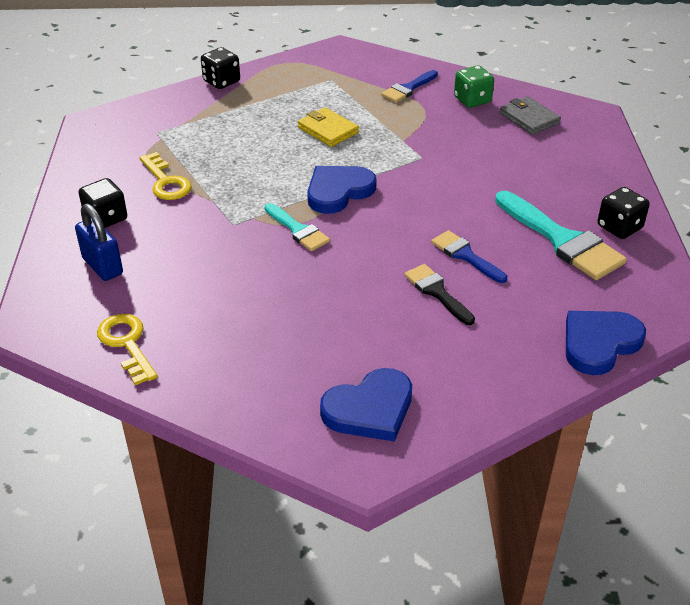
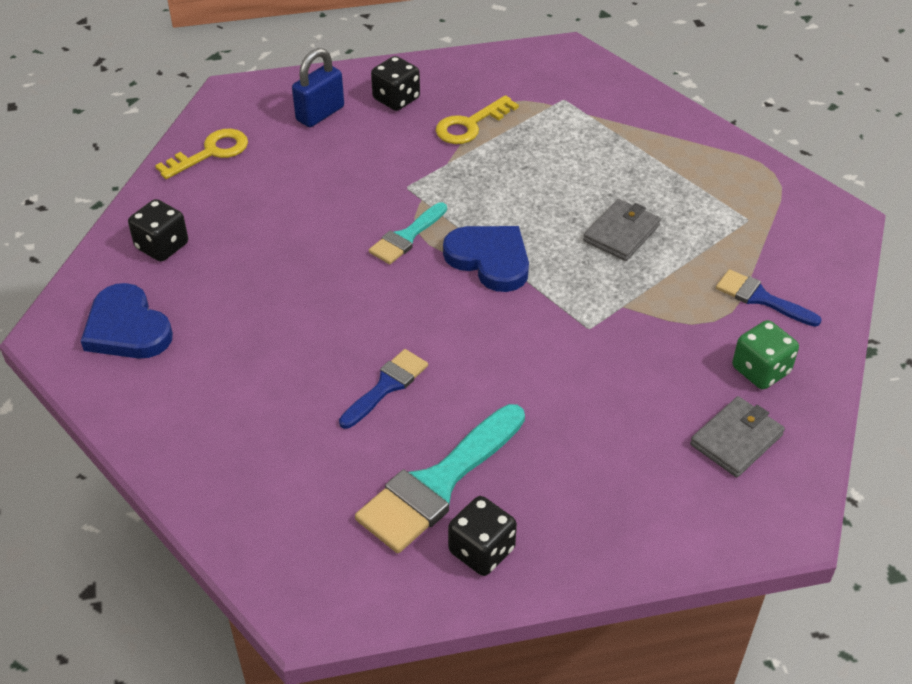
camera: 80 degrees right, 5 degrees up
(221, 81) = (696, 126): black dice -> black dice (162, 246)
(328, 130) = (621, 233): yellow wallet -> grey wallet
(437, 292) = (313, 365): black brush -> none
(599, 343) = (237, 523): blue heart -> none

